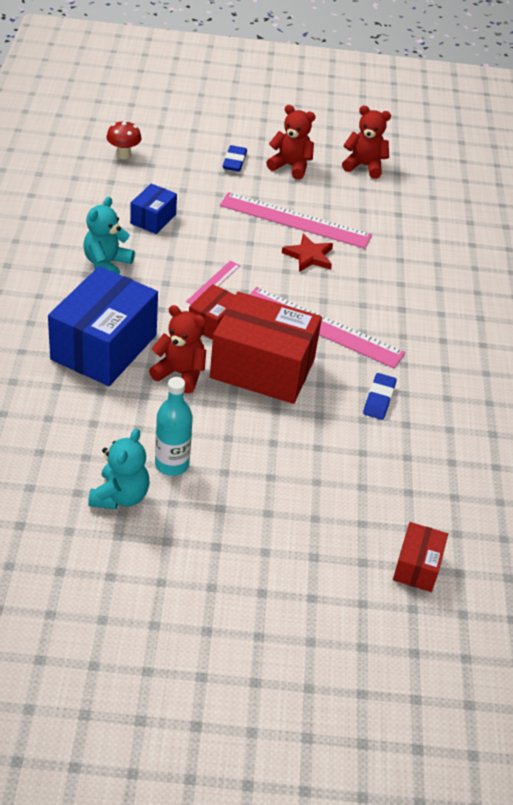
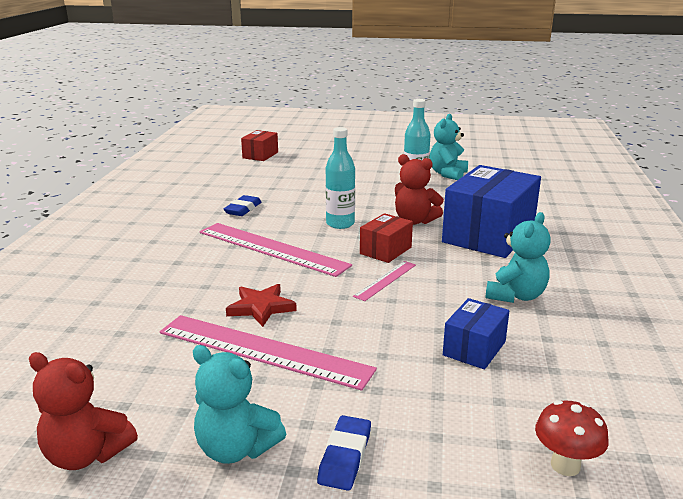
camera: 170 degrees left, 20 degrees down
(262, 368) = (340, 224): red box -> turquoise bottle
(290, 166) = (236, 449): red teddy bear -> turquoise teddy bear

